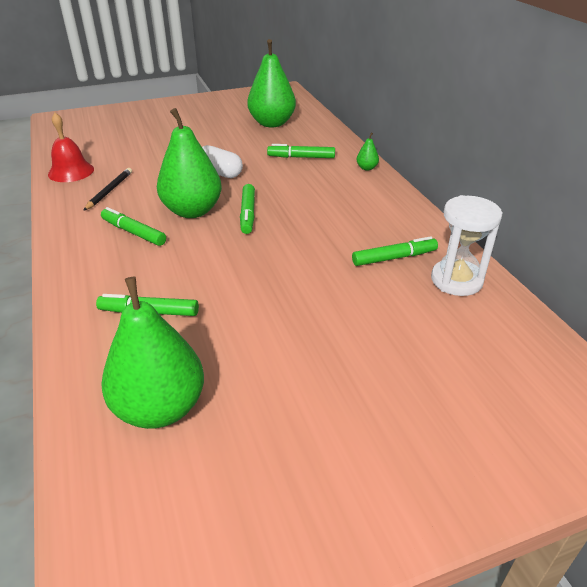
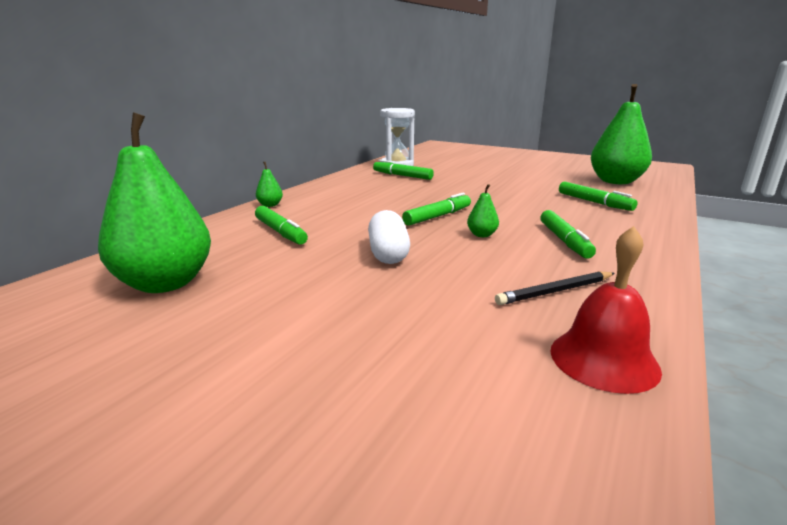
camera: 130 degrees left, 15 degrees down
(192, 211) = (482, 235): green pear -> green pear, size x0.40

